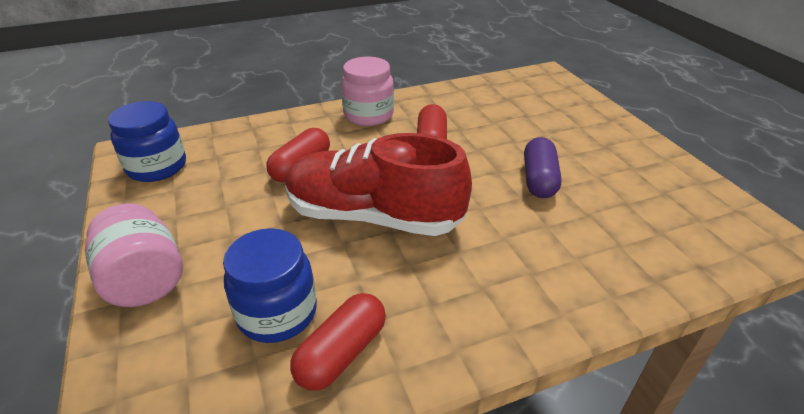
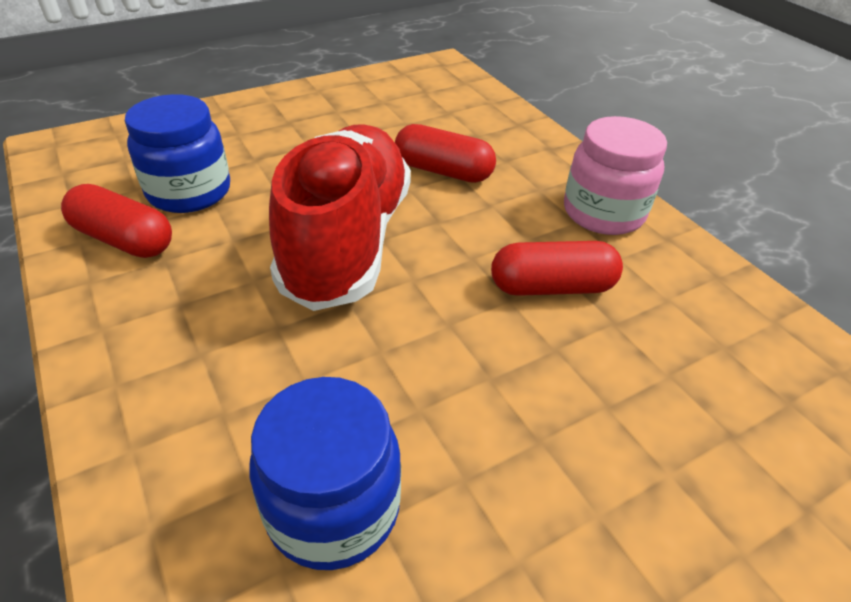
camera: 80 degrees right, 5 degrees up
(145, 280) = (245, 115): pink jar -> none
(157, 167) = (417, 85): blue jar -> blue jar (333, 508)
(539, 179) = (479, 442): purple capsule -> none

